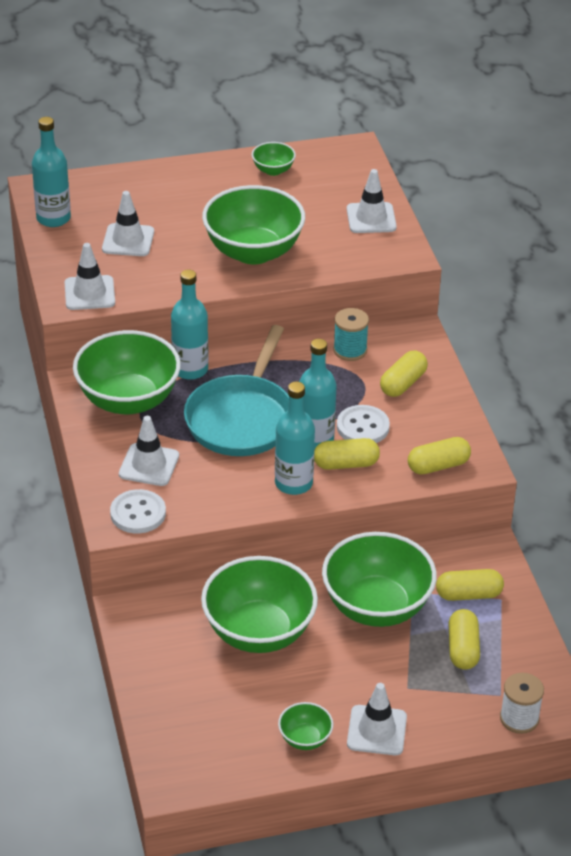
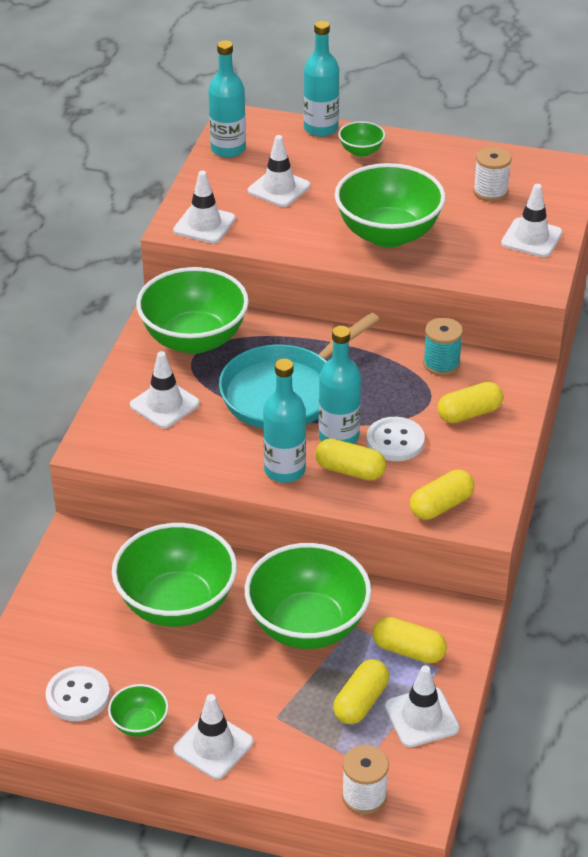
camera: 30 degrees right, 0 degrees up
(138, 513) = (119, 445): white button -> white button (78, 696)
(190, 369) = (273, 331): turquoise bottle -> turquoise bottle (321, 128)
(273, 170) = (470, 165): green bowl -> green bowl (361, 151)
(308, 189) = (490, 192): none -> white spool
(438, 466) = (441, 506): yellow capsule -> yellow capsule turned 45 degrees counterclockwise
(516, 641) = (421, 717): none -> white traffic cone

